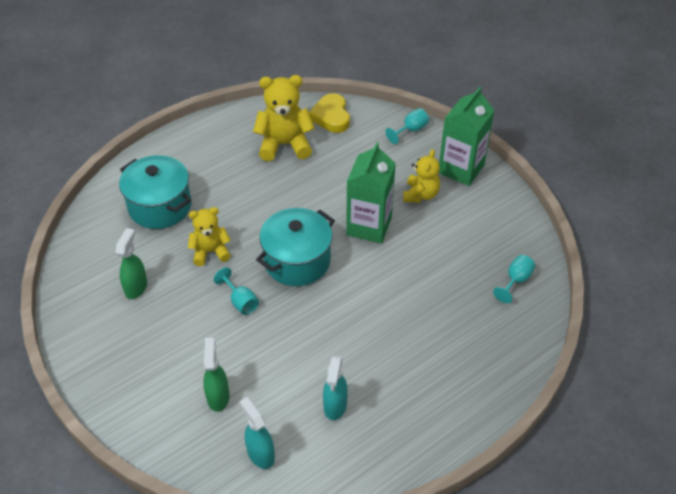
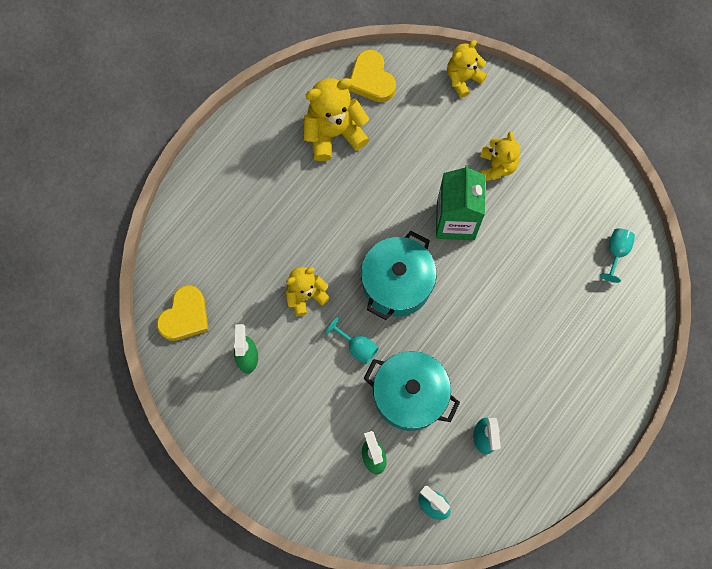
camera: 15 degrees left, 25 degrees up
(96, 244) = (185, 316): none -> yellow heart
(160, 206) = (231, 250): turquoise pot -> turquoise pot (409, 395)
(410, 130) = (463, 78): turquoise goblet -> yellow teddy bear
(461, 169) = (529, 120): green carton -> none

